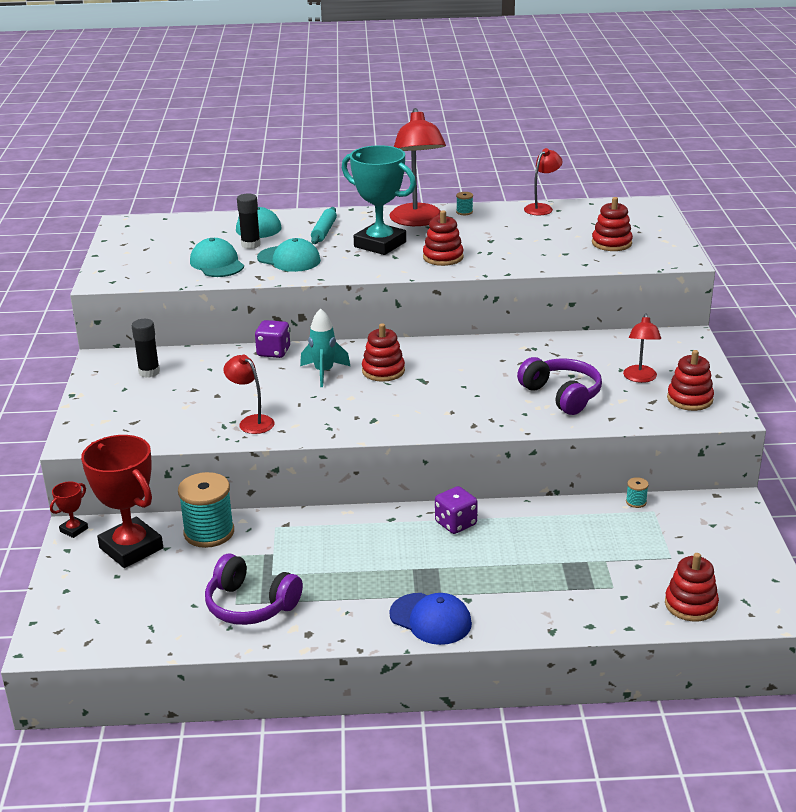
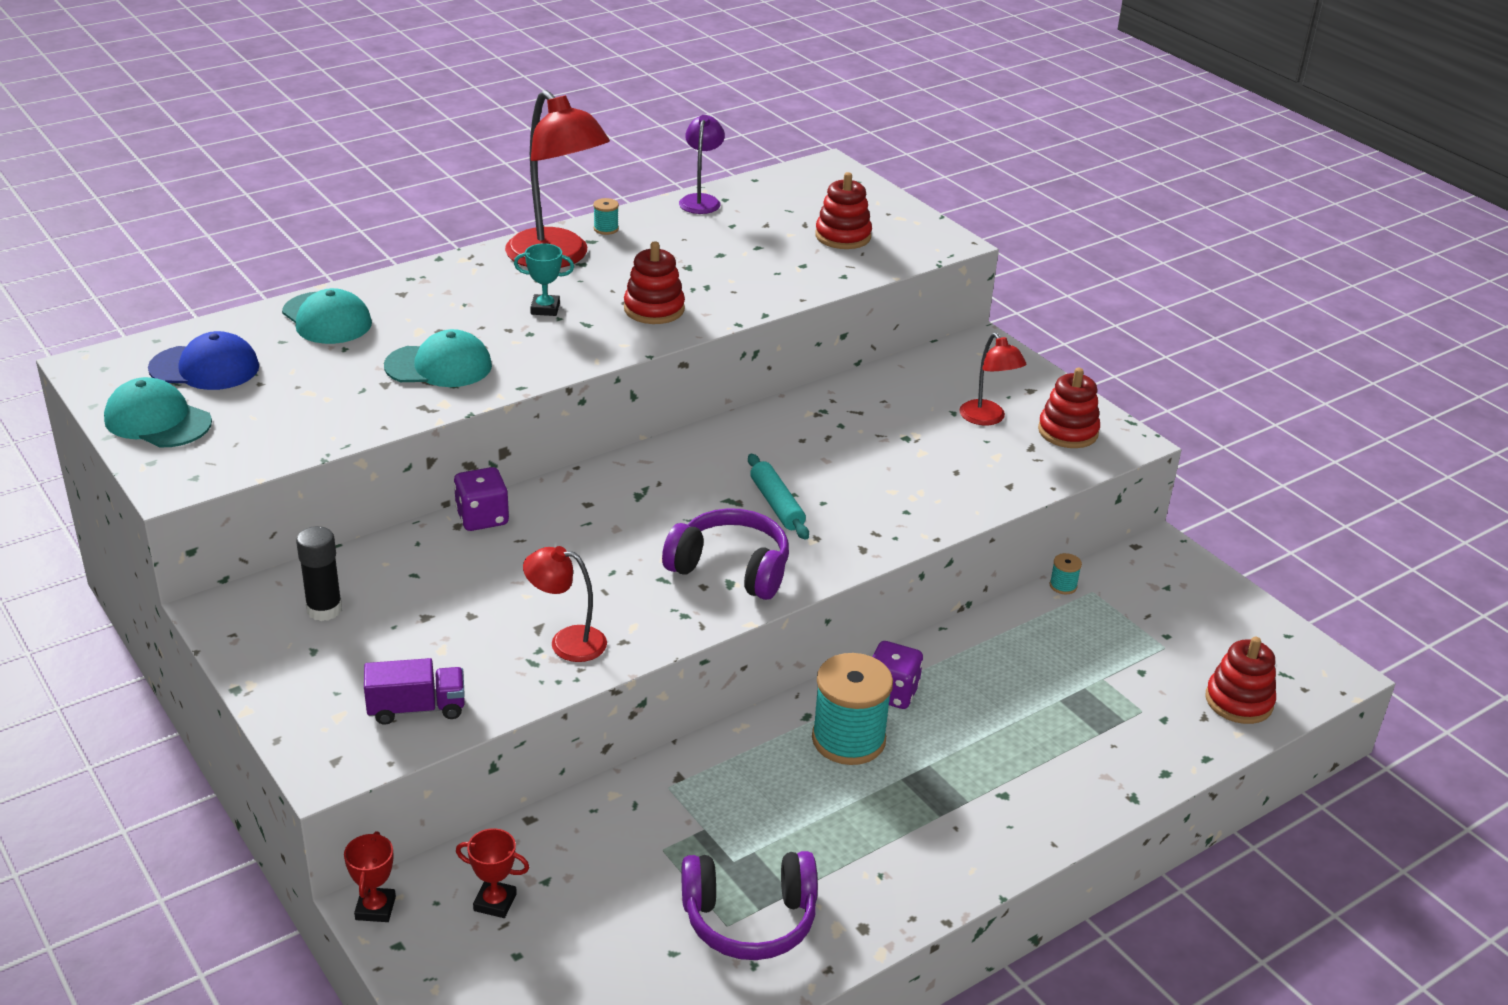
camera: 35 degrees left, 5 degrees up
(131, 548) = (495, 902): red trophy -> red trophy, size x0.44
(143, 429) = (416, 708): none -> purple truck
(209, 532) = (584, 832): turquoise spool -> turquoise spool (848, 739)
(217, 263) = (334, 401): turquoise cap -> turquoise cap (157, 420)
(250, 245) = (352, 355): black glue stick -> none
(324, 231) = (440, 306): turquoise rolling pin -> turquoise rolling pin (776, 505)
(324, 372) = (589, 530): turquoise rocket -> none
(380, 244) = (545, 309): turquoise trophy -> turquoise trophy, size x0.44
(383, 371) = (667, 502): red stacking toy -> none
(430, 619) = (988, 841): blue cap -> blue cap (205, 368)
(542, 208) = (701, 200): red lamp -> purple lamp
(562, 395) = (923, 470): purple headphones -> purple headphones (730, 569)

